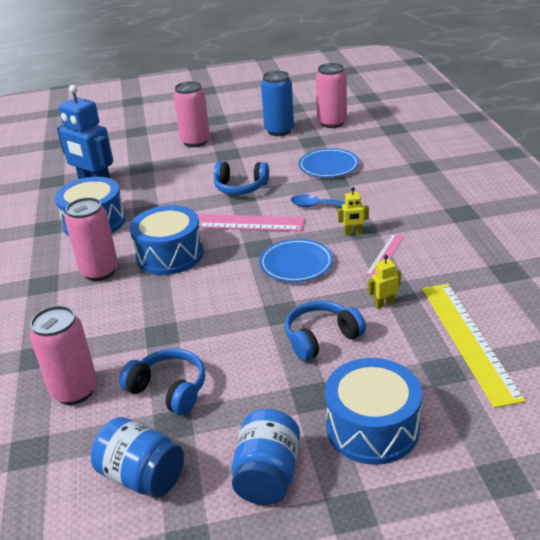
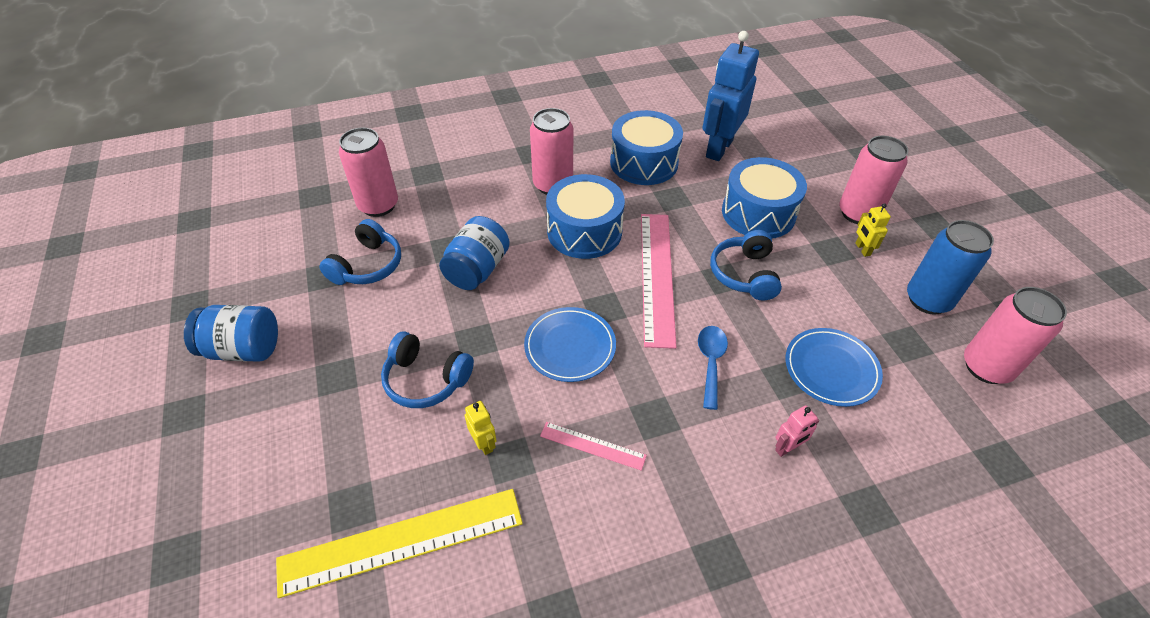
camera: 80 degrees right, 15 degrees up
(142, 476) = (268, 265): blue jar -> blue jar (477, 270)
(321, 338) = (426, 380): blue headphones -> blue headphones turned 150 degrees clockwise
(353, 233) = (645, 406): yellow robot -> yellow robot (862, 249)
(372, 427) = (279, 431): blue drum -> blue drum (758, 213)
(386, 186) = (787, 448): none -> pink robot

